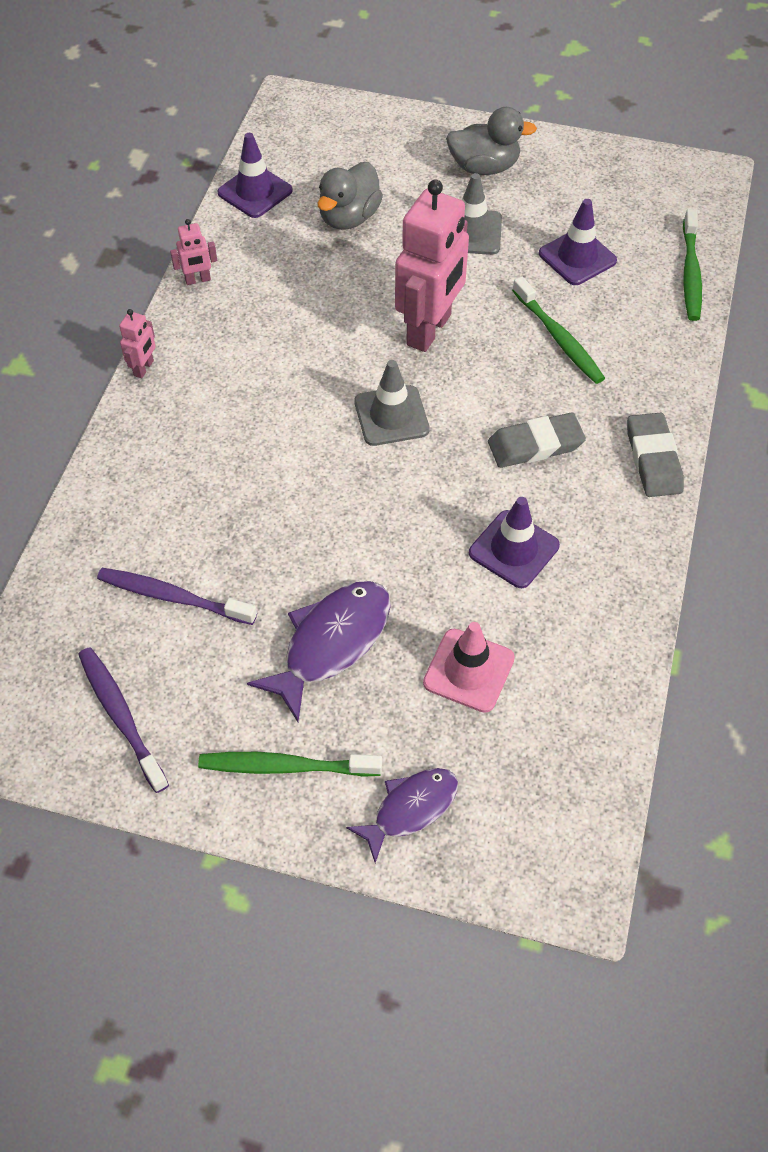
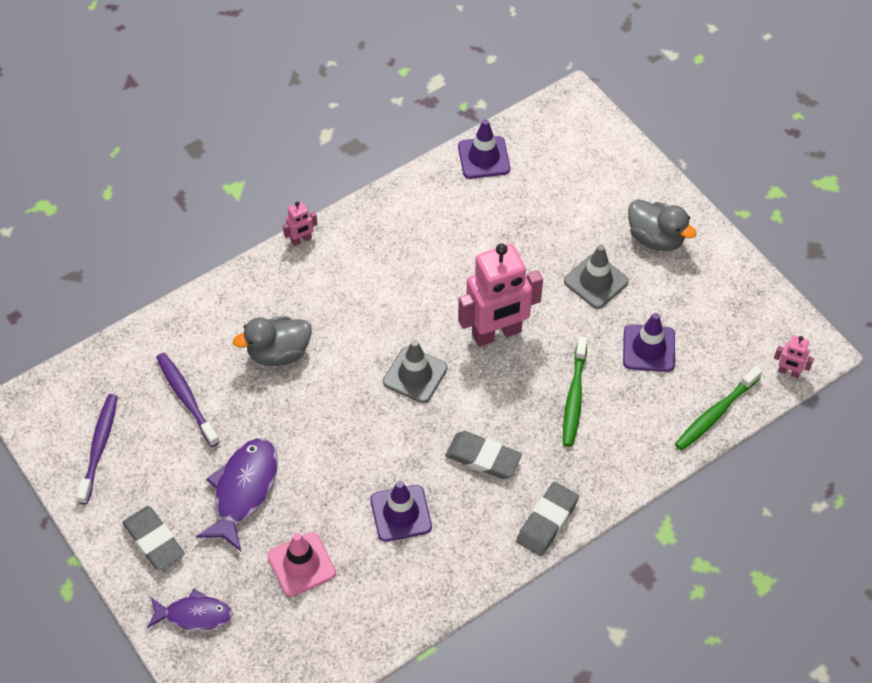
camera: 40 degrees right, 0 degrees up
(198, 280) = (388, 200): pink robot -> pink robot (788, 372)
(285, 766) = (154, 540): green toothbrush -> grey eraser
(331, 643) = (243, 490): purple fish -> purple fish turned 60 degrees counterclockwise
(349, 218) = (526, 217): grey duck -> grey duck (278, 353)

